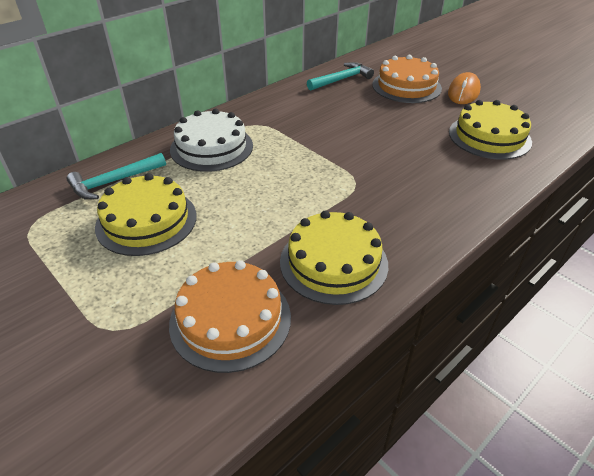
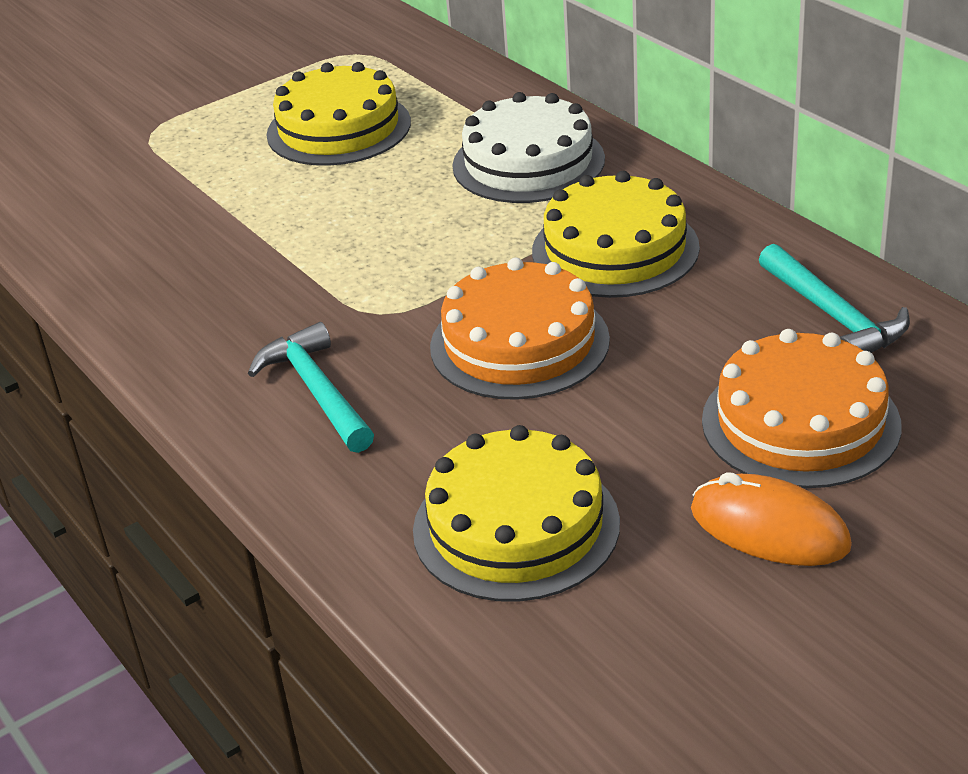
camera: 100 degrees right, 5 degrees down
(114, 182) = (443, 92): turquoise hammer -> turquoise hammer (317, 392)
(230, 319) = (125, 204): orange cake -> orange cake (519, 343)
(333, 262) = (187, 281): yellow cake -> yellow cake (615, 249)

